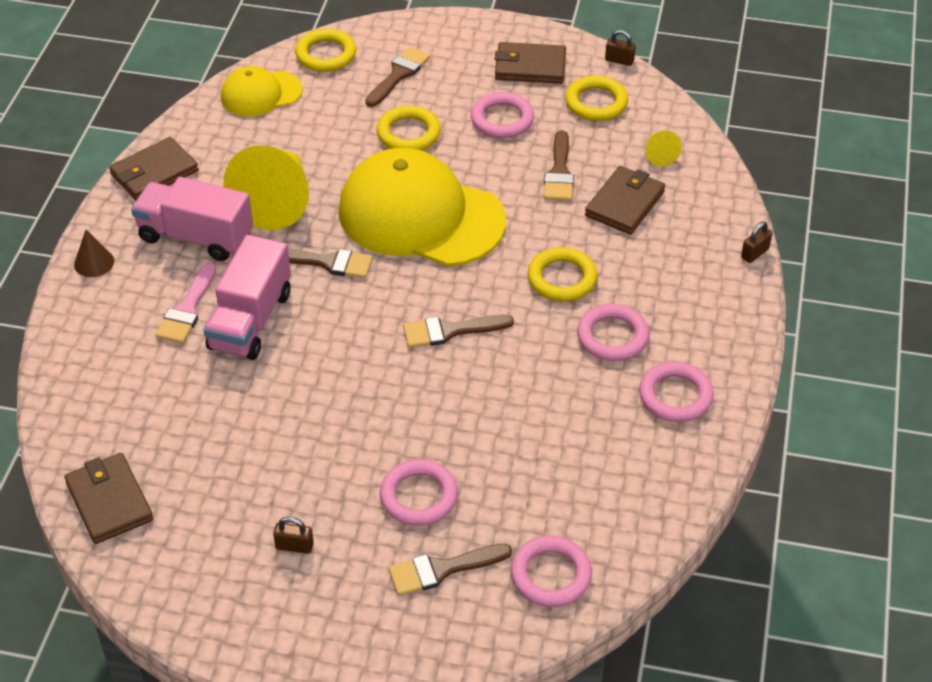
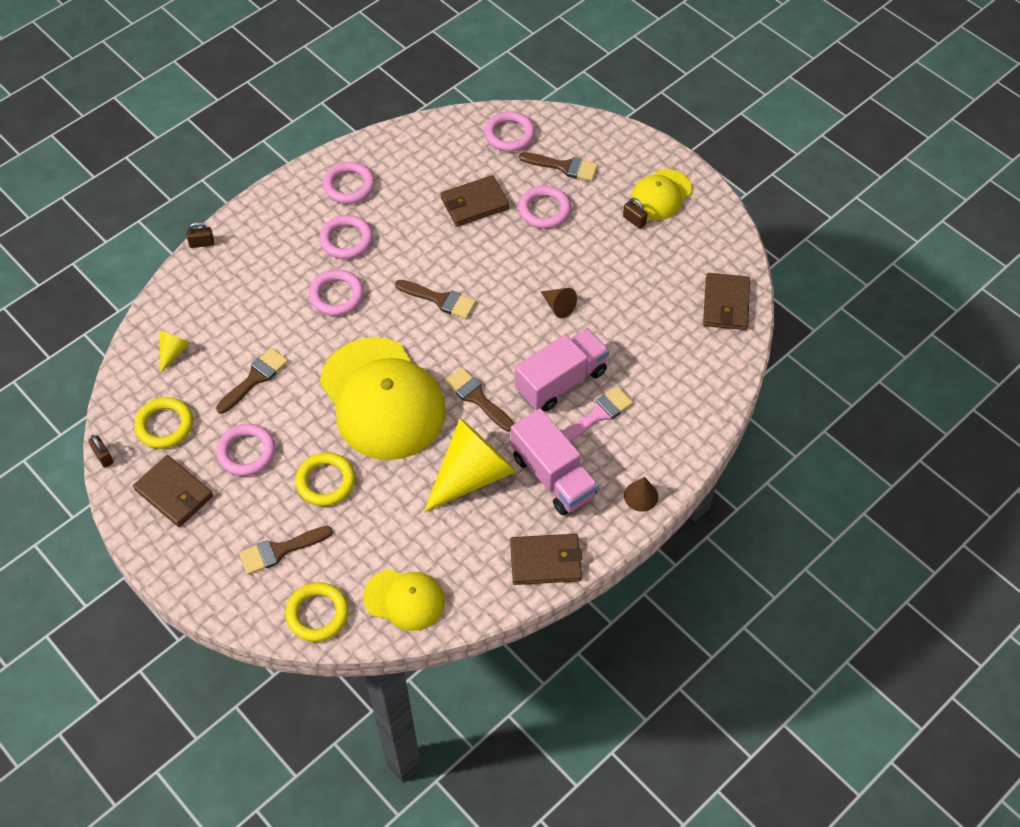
camera: 145 degrees left, 10 degrees up
(282, 603) = (661, 195): none -> yellow cap
(312, 393) = (558, 306): none -> brown cone
(562, 278) = (336, 295): yellow ring -> pink ring
(625, 203) = (239, 326): brown wallet -> brown wallet (474, 203)

